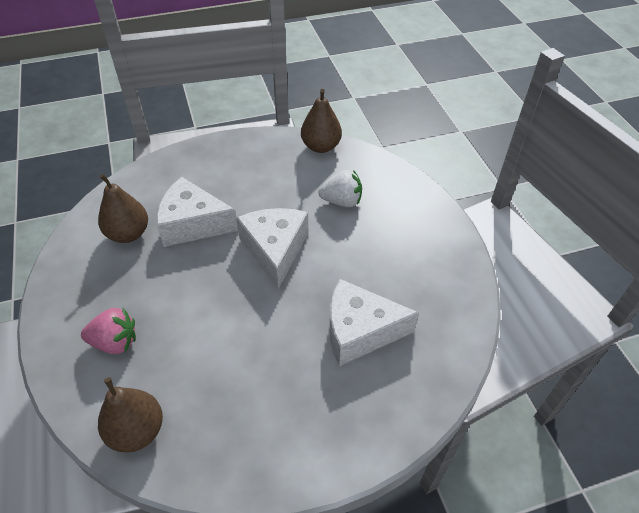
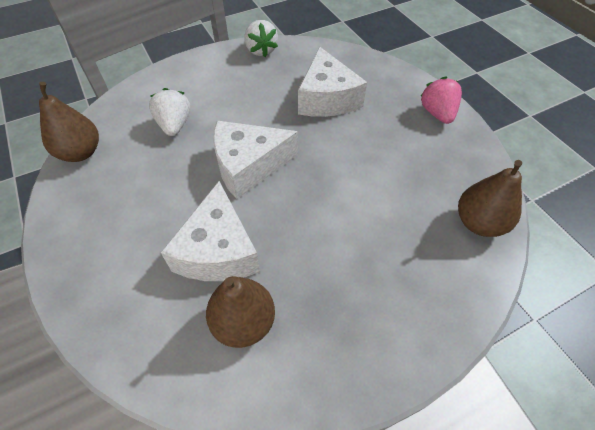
camera: 100 degrees left, 5 degrees up
(115, 342) = (402, 275): pink strawberry -> pink strawberry (437, 113)
(460, 279) = (261, 50): none -> white strawberry

